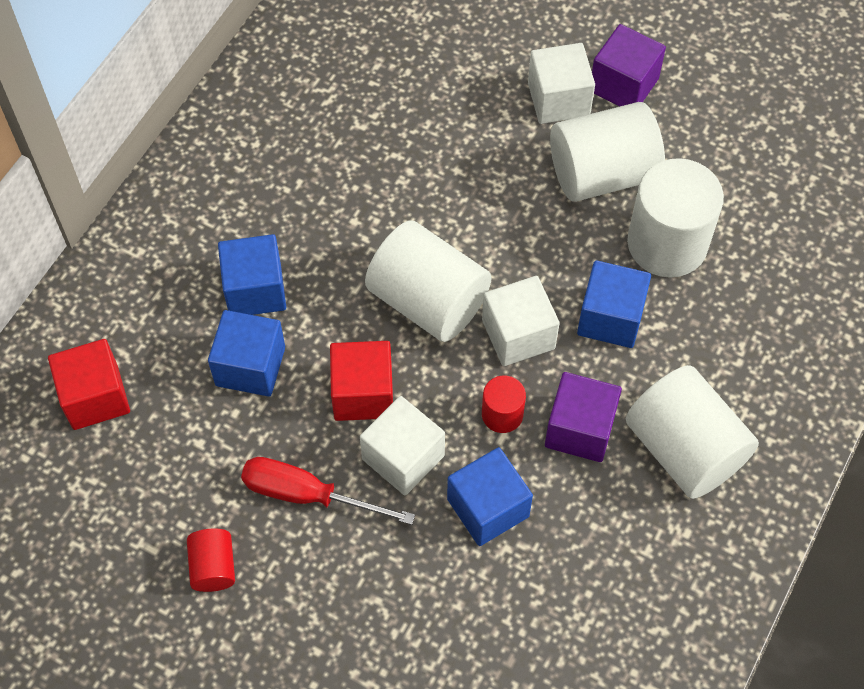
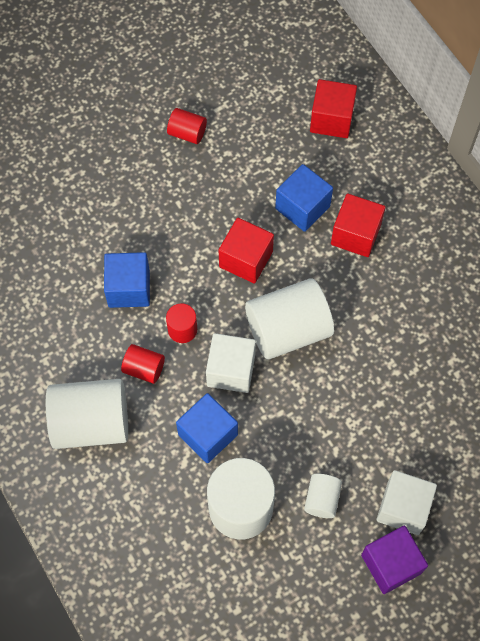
camera: 120 degrees right, 5 degrees up
(255, 290) = (355, 234): blue cube -> red cube
(307, 495) = (199, 198): red screwdriver -> none
(403, 457) = (190, 260): white cube -> none
(580, 429) = (144, 368): purple cube -> red cylinder
(602, 174) = (322, 499): white cylinder -> white cylinder, size x0.49

